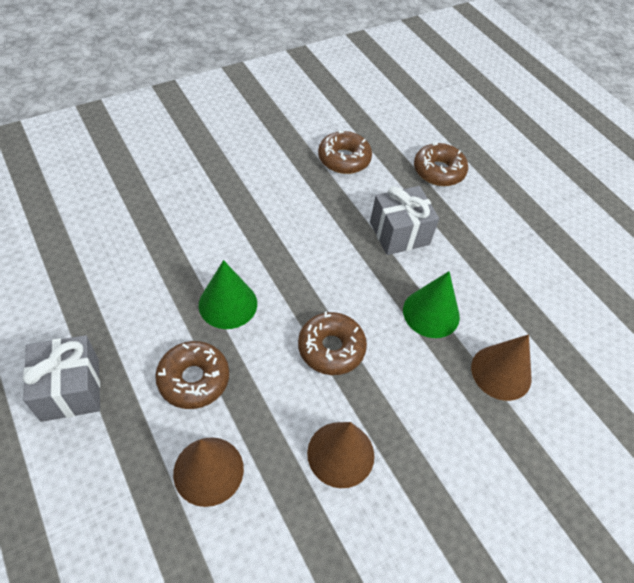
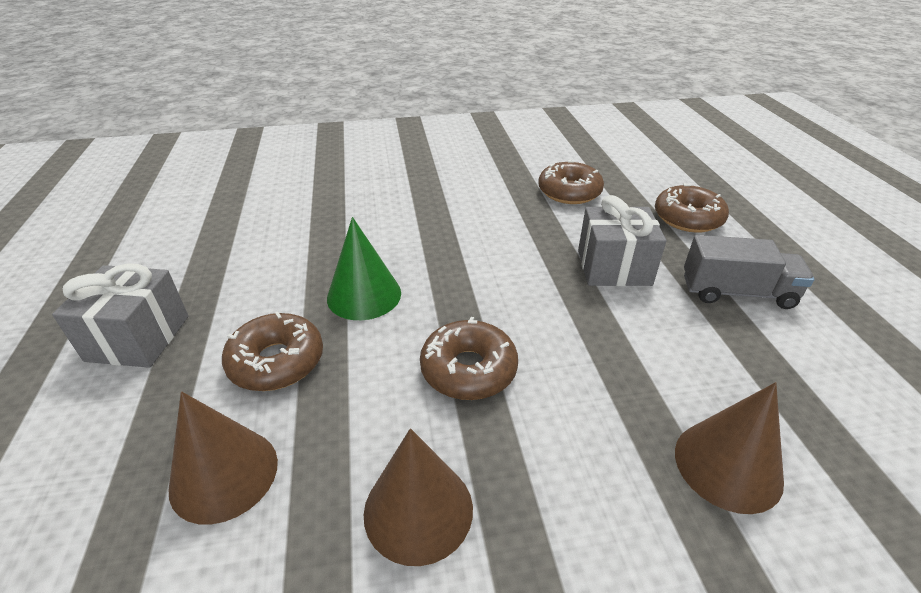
camera: 25 degrees right, 15 degrees down
(431, 313) = (630, 360): green cone -> none
(484, 238) = (737, 292): none -> grey truck

